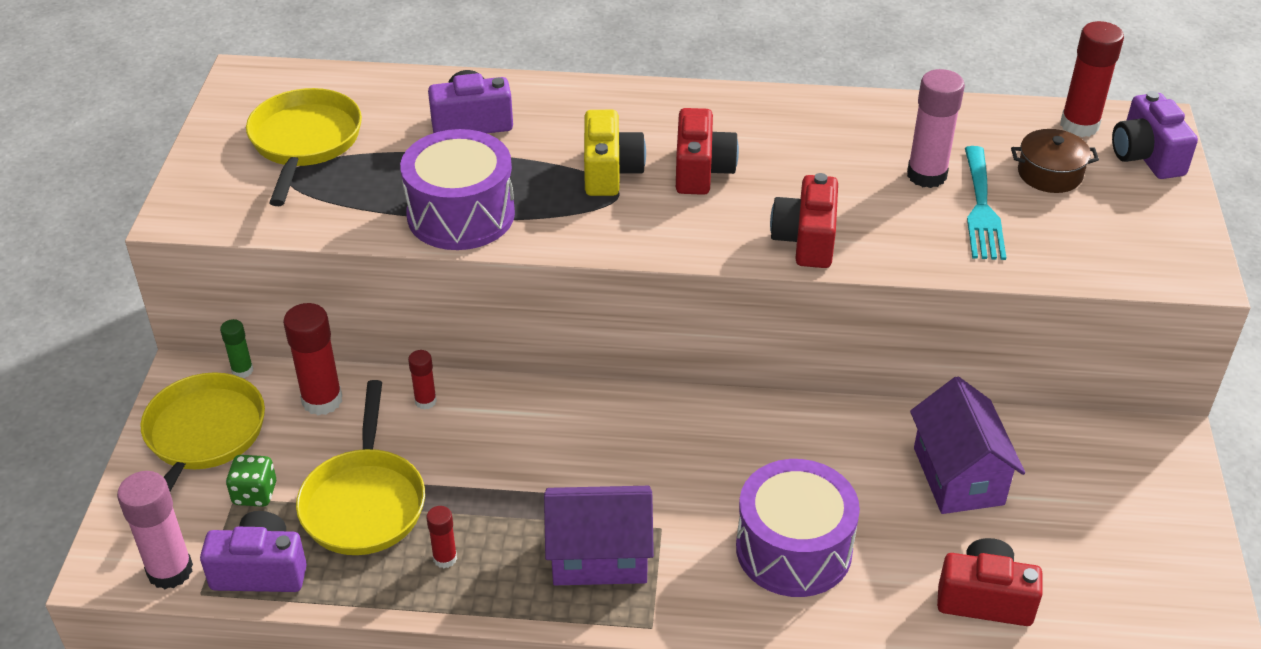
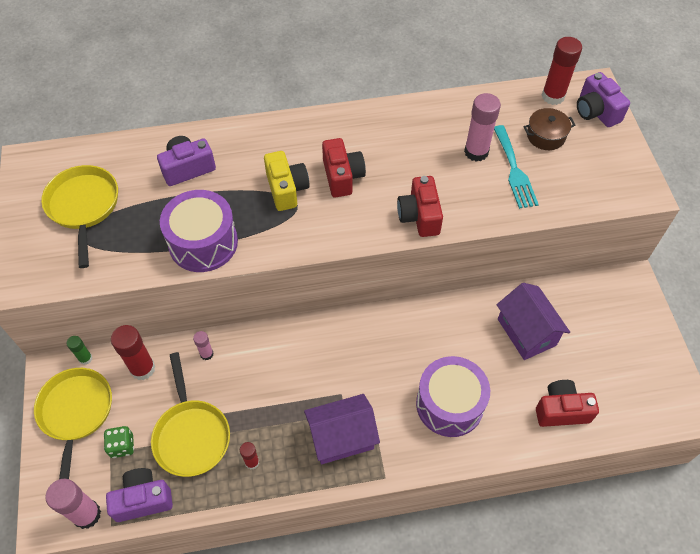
camera: 15 degrees left, 15 degrees up
(425, 401) = (206, 354): red glue stick -> pink glue stick

